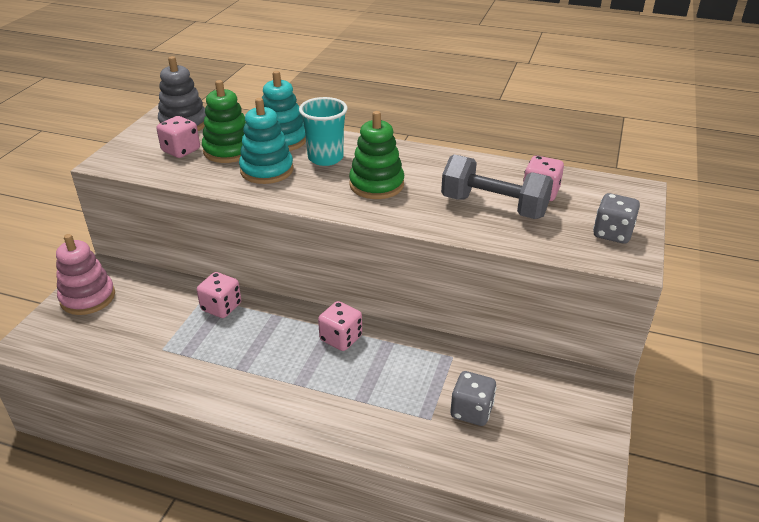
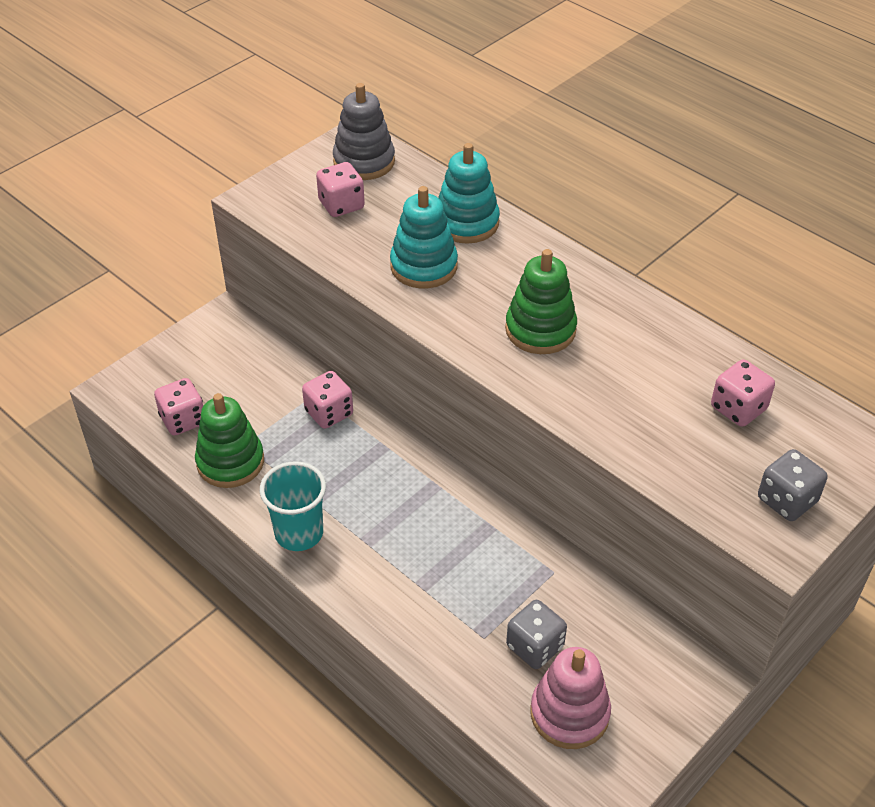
camera: 25 degrees right, 10 degrees up
(88, 297) = (196, 351): pink stacking toy -> pink stacking toy (569, 713)
(229, 150) = (395, 221): green stacking toy -> green stacking toy (230, 462)
(325, 158) = (503, 268): turquoise cup -> turquoise cup (299, 533)
(341, 338) = (439, 501): pink dice -> pink dice (183, 420)
(494, 206) = (663, 410): grey dumbbell -> none

